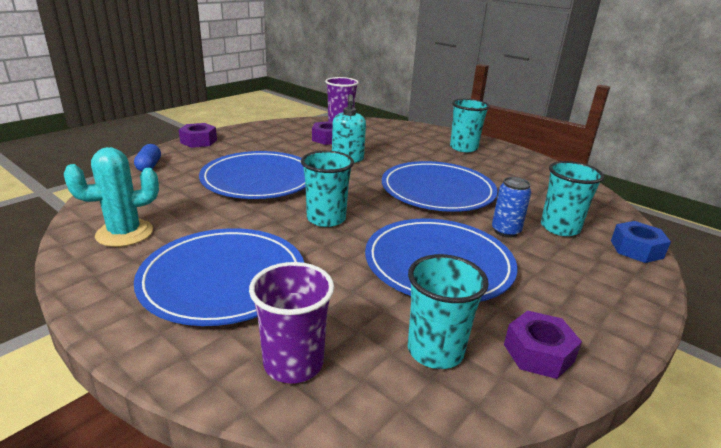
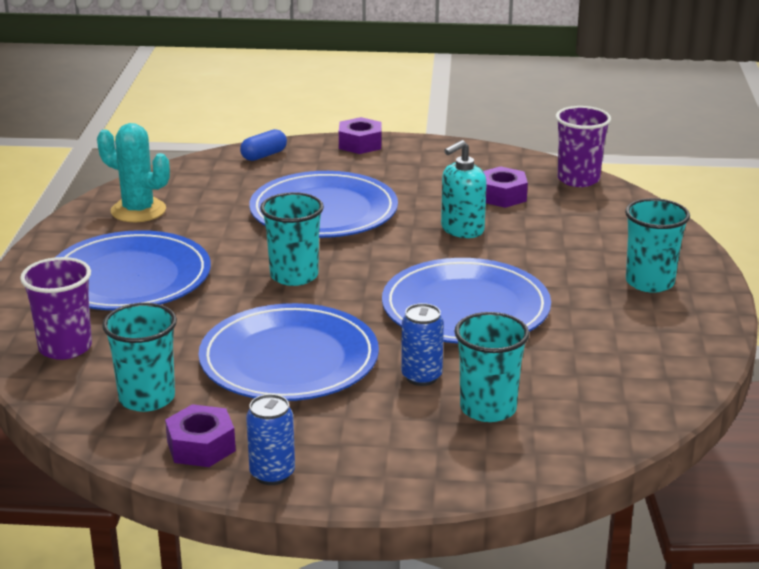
camera: 55 degrees right, 0 degrees up
(601, 334) = (272, 474): none -> blue can
(636, 249) = (508, 470): blue nut -> none

